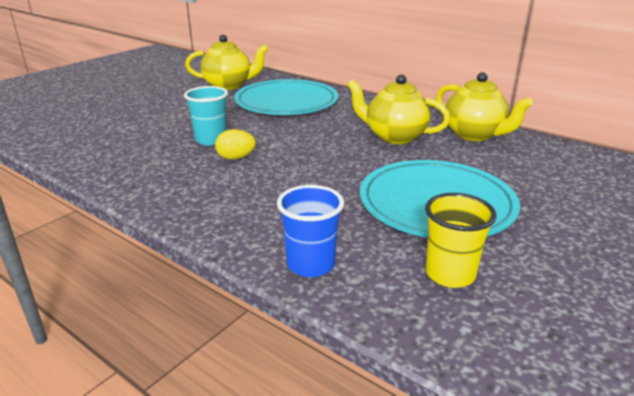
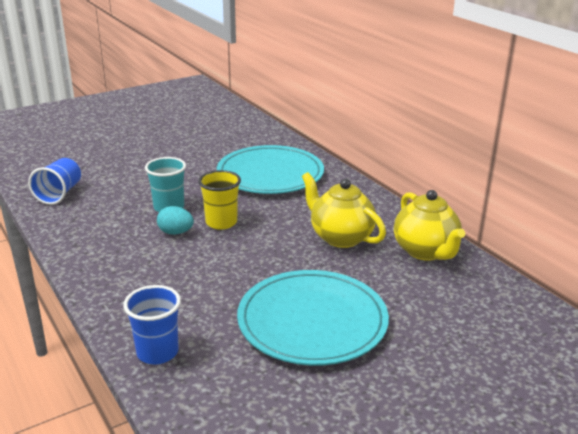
camera: 20 degrees right, 0 degrees up
(80, 146) = (59, 194): none -> blue cup
(228, 85) = (231, 143): yellow teapot -> none
(236, 158) = (176, 232): yellow egg -> turquoise egg
(450, 274) = (260, 391): yellow cup -> yellow cup (221, 222)

